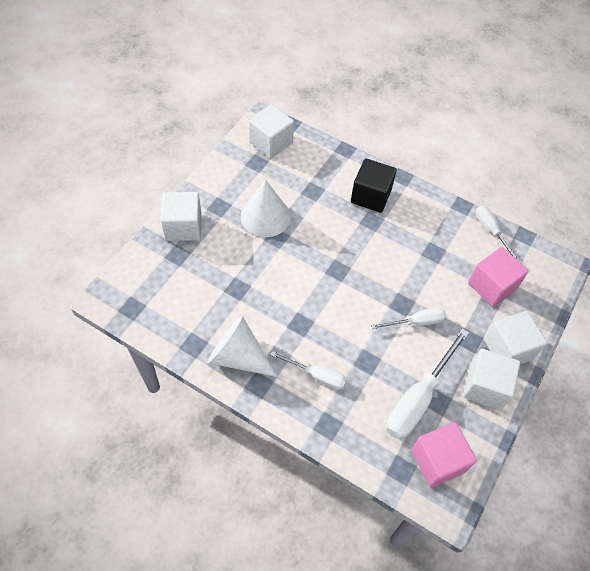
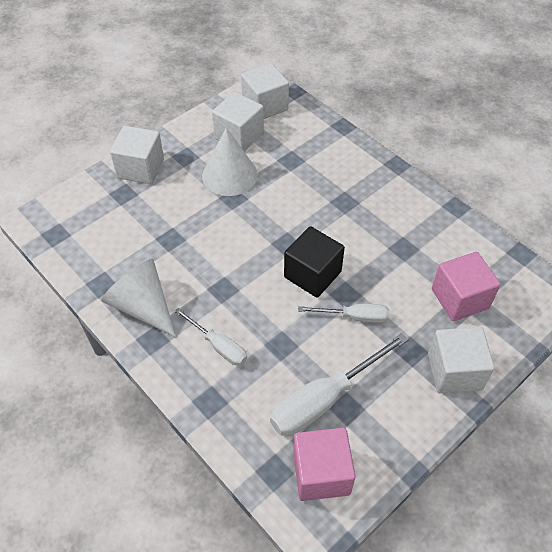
camera: 20 degrees right, 5 degrees down
(371, 196) = (353, 177): black cube -> black cube (312, 274)
(485, 387) = (410, 406): white cube -> white cube (239, 136)
(490, 231) = (480, 240): white screwdriver -> none

